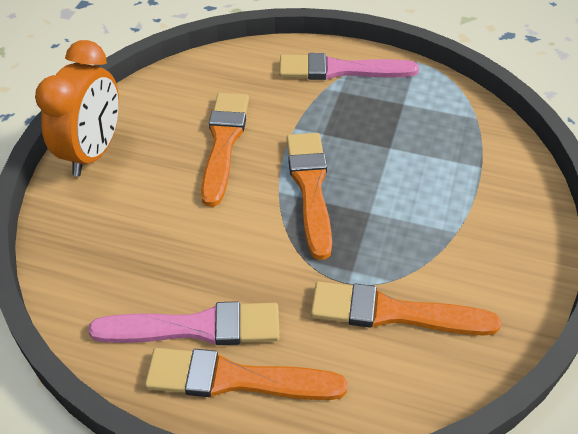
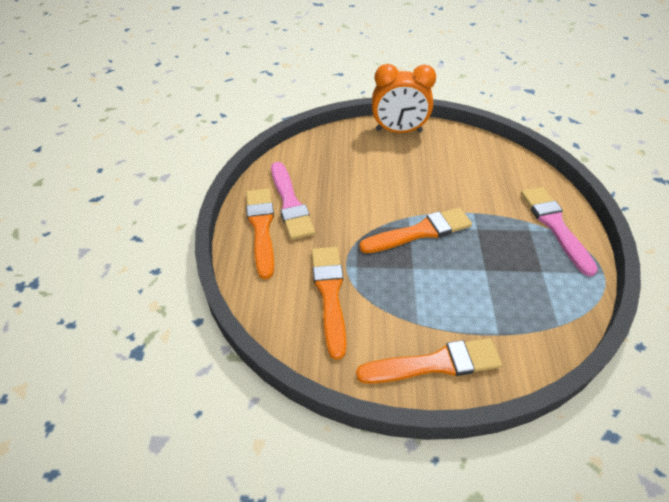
camera: 75 degrees right, 0 degrees up
(224, 142) = (438, 181): orange brush -> orange brush (435, 363)

